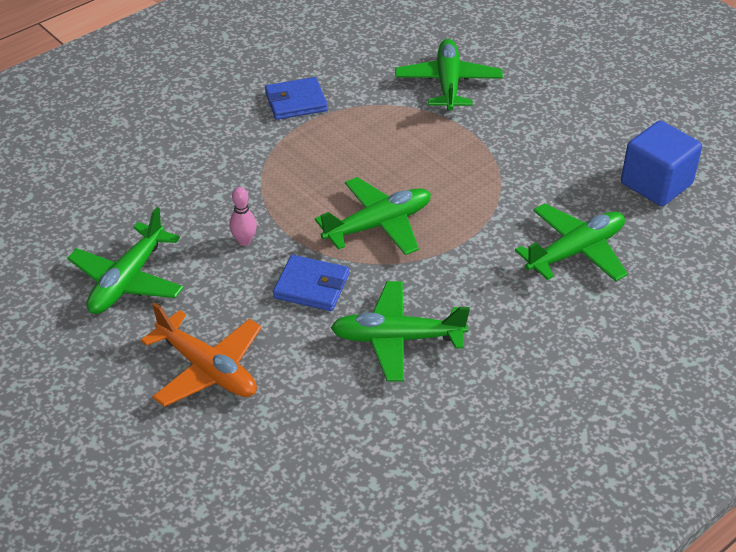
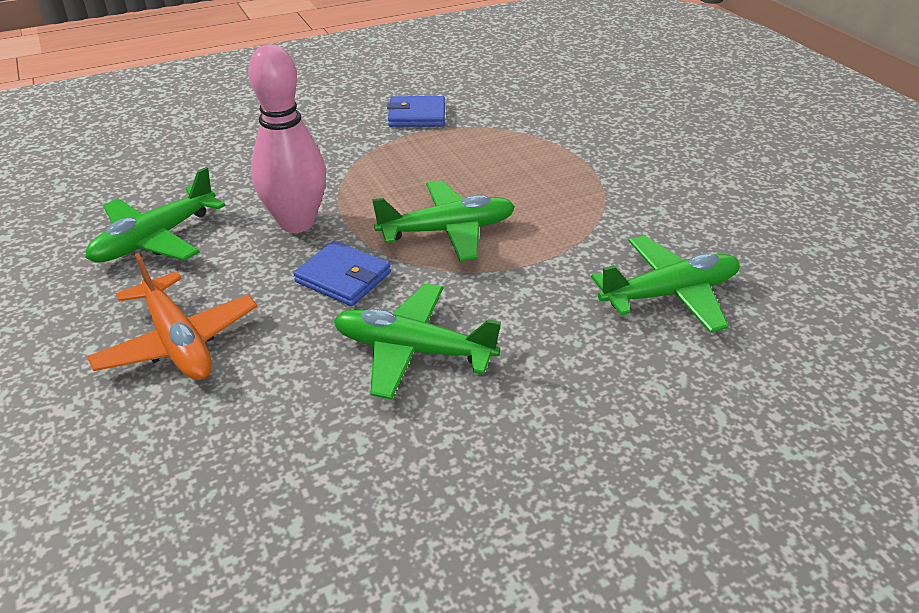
camera: 15 degrees right, 5 degrees down
(244, 241) = (297, 223): pink bowling pin -> pink bowling pin, size x2.34
(448, 83) = (578, 120): green plane -> none
(656, 184) = (789, 240): blue cube -> none

